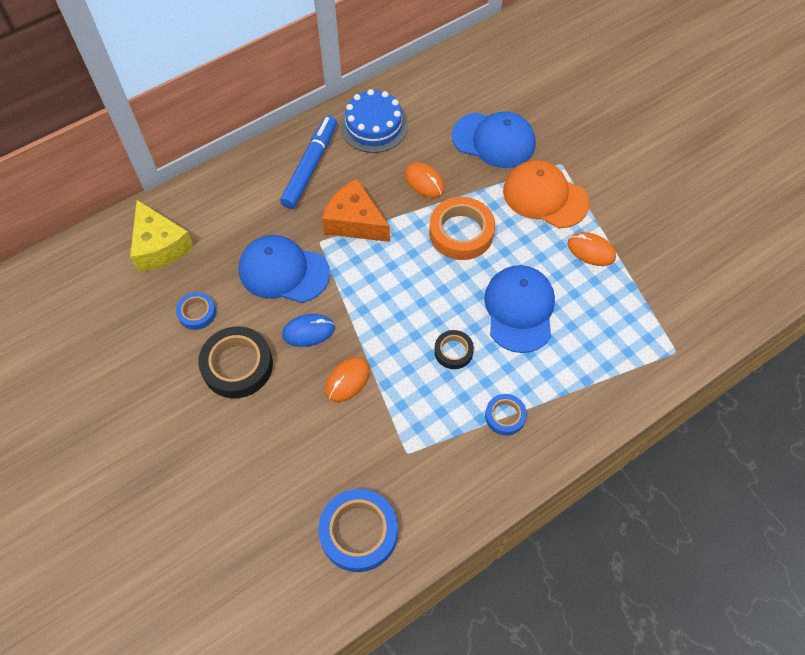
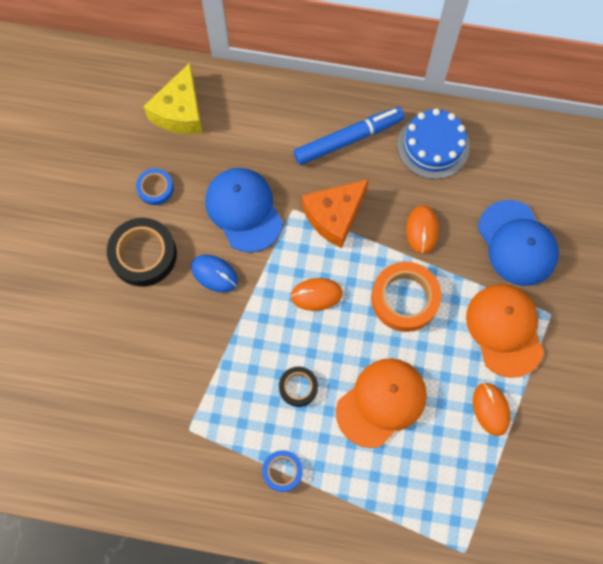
camera: 45 degrees right, 10 degrees up
(347, 380) = (203, 337): orange mouse -> orange mouse (316, 295)
(355, 222) = (334, 216): orange cheese -> orange cheese turned 120 degrees counterclockwise
(359, 532) = (102, 452): blue tape -> none
(519, 309) = (381, 402): blue cap -> orange cap

